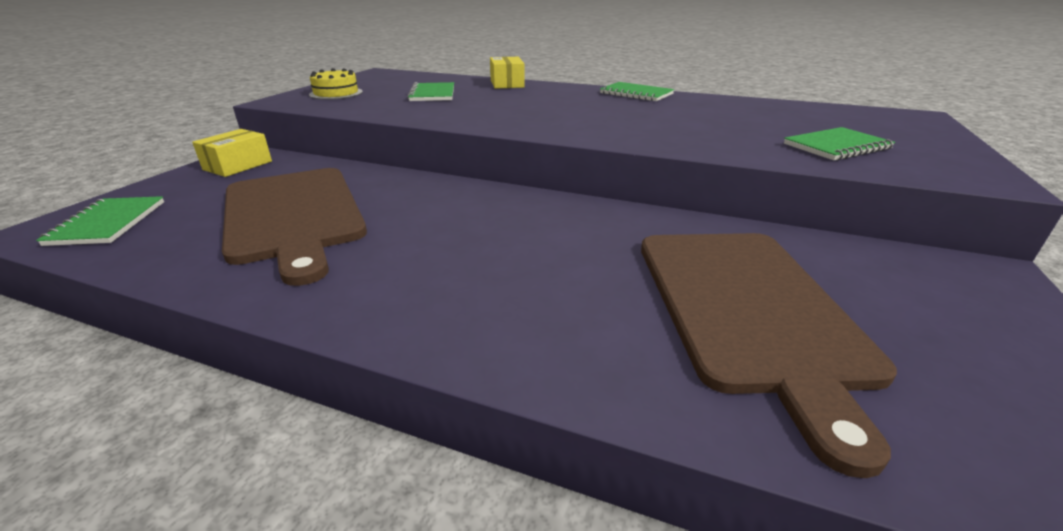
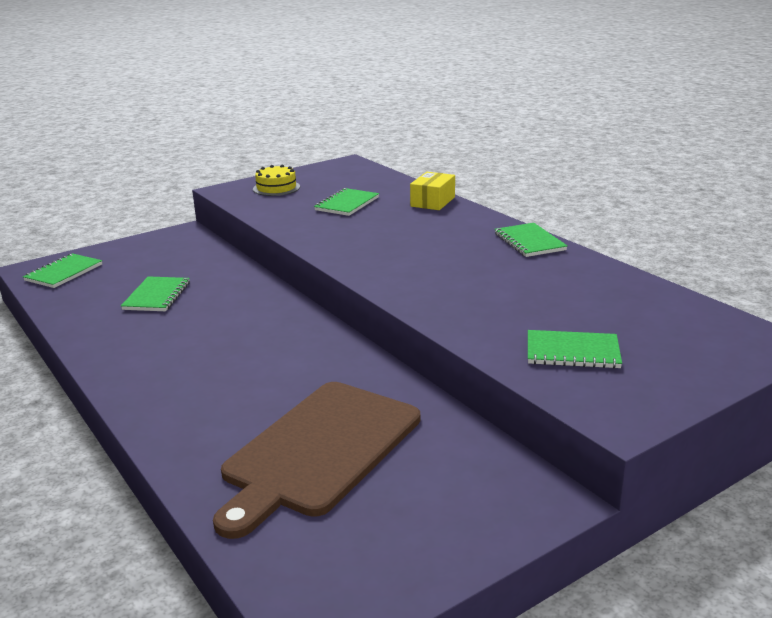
camera: 35 degrees right, 5 degrees down
(238, 165) = (170, 242): yellow box -> none
(293, 216) = (157, 296): brown cutting board -> green notebook

